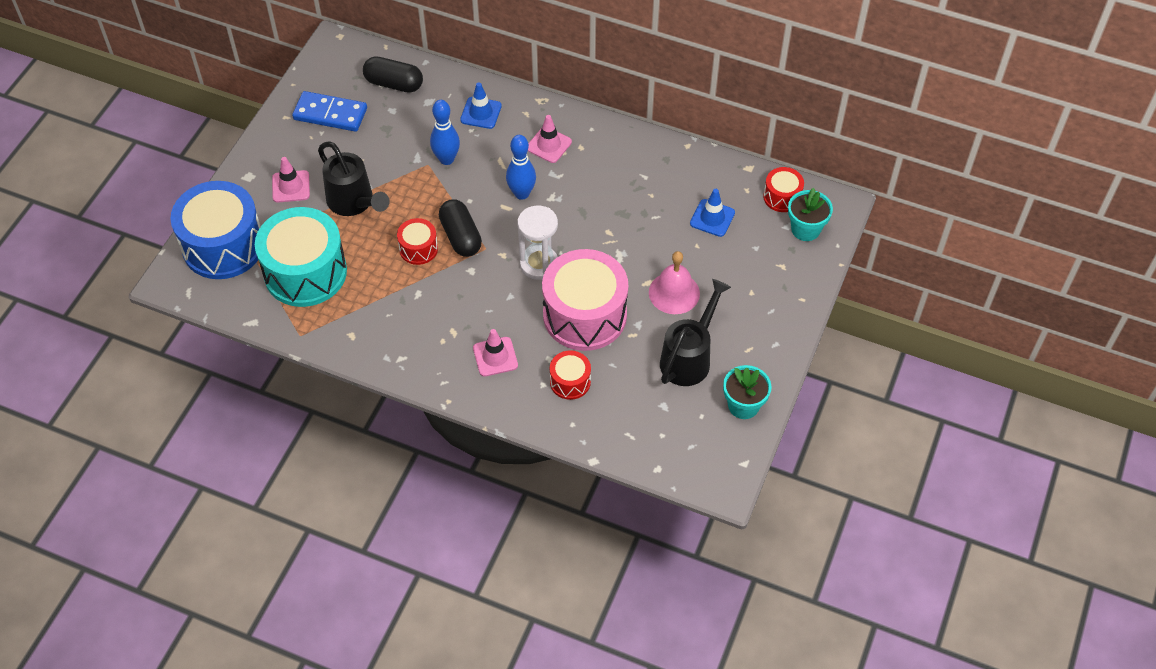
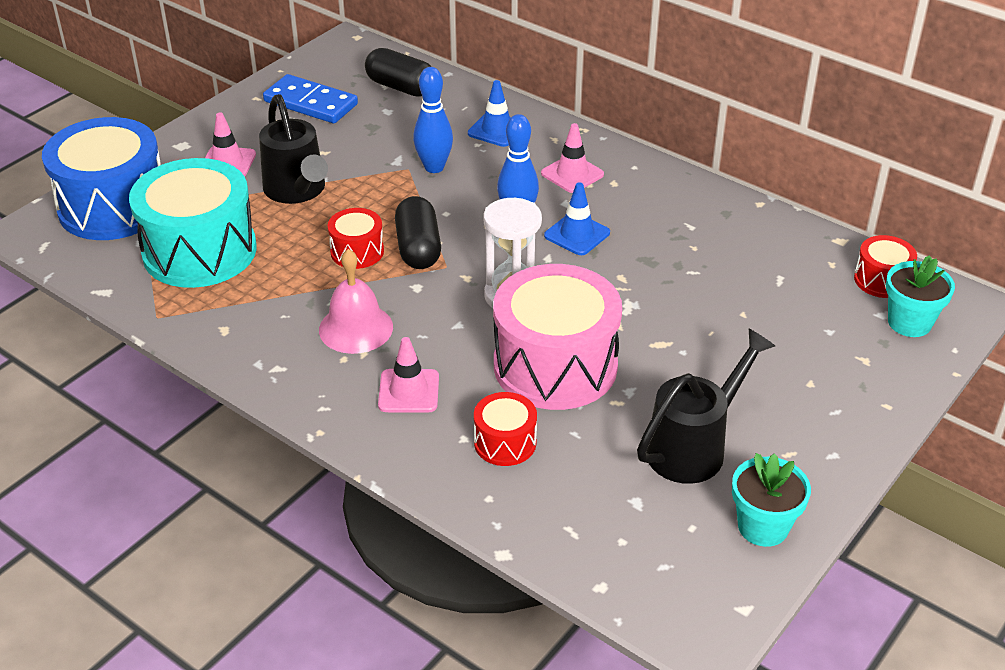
camera: 15 degrees right, 15 degrees down
(674, 293) = (694, 363): pink bell -> pink bell (356, 328)
(712, 218) = (773, 286): blue traffic cone -> blue traffic cone (577, 234)

